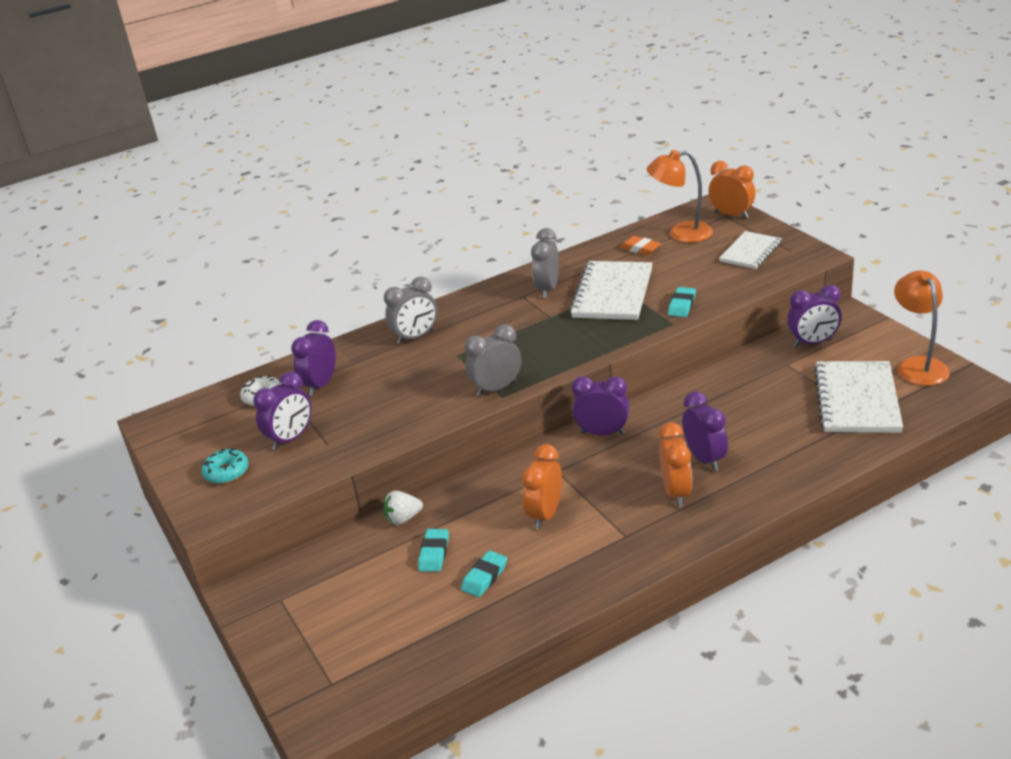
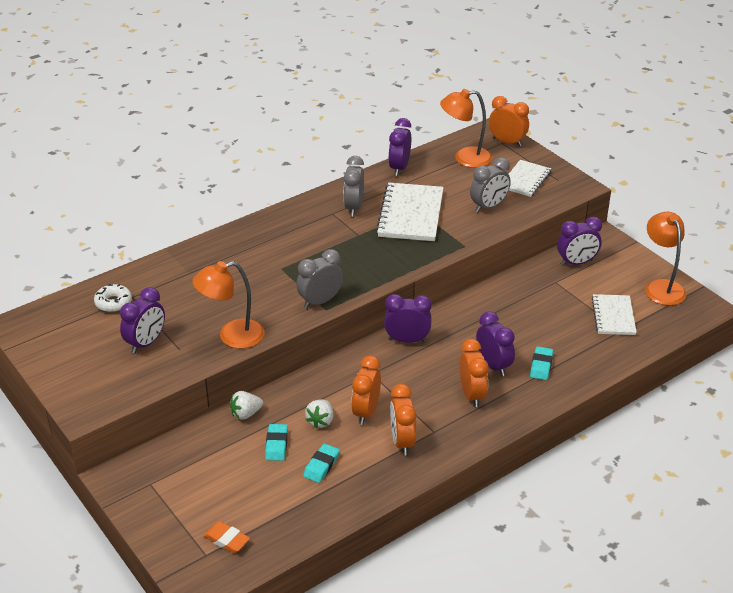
camera: 10 degrees left, 5 degrees up
(226, 472) = (94, 373): turquoise donut -> none
(321, 385) = (164, 293): purple clock -> purple clock (399, 168)
(389, 429) = (232, 336): none -> orange lamp
(415, 337) = (242, 249): grey clock -> grey clock (488, 206)
(490, 525) = (320, 421): none -> white strawberry
(586, 548) = (402, 442): none -> orange clock
(640, 249) = (431, 171): orange eraser -> orange eraser (226, 540)
(682, 305) = (470, 229): turquoise eraser -> turquoise eraser (541, 366)
(857, 400) = (613, 316): white notebook -> white notebook, size x0.63

